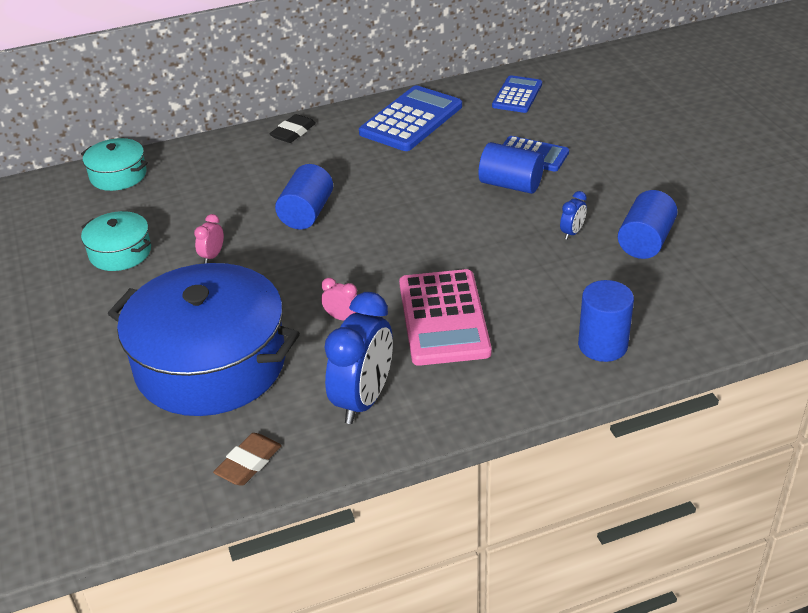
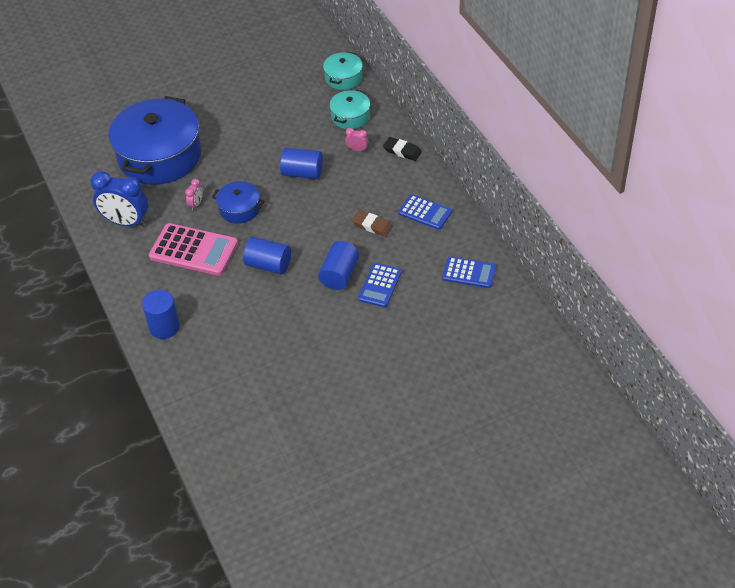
camera: 85 degrees right, 10 degrees up
(120, 252) = (261, 98): turquoise pot -> turquoise pot (350, 116)
(212, 256) = (257, 138): pink clock -> pink clock (357, 150)
(249, 463) = (85, 184): brown eraser -> brown eraser (372, 226)
(365, 272) = (239, 209): none -> blue pot
(411, 120) = (425, 212): blue calculator -> blue calculator, size x0.61
(444, 318) = (193, 250): pink calculator -> pink calculator turned 150 degrees counterclockwise
(572, 233) = (281, 310): blue clock -> none
(645, 241) = (271, 351): blue cylinder -> blue cylinder (268, 265)

